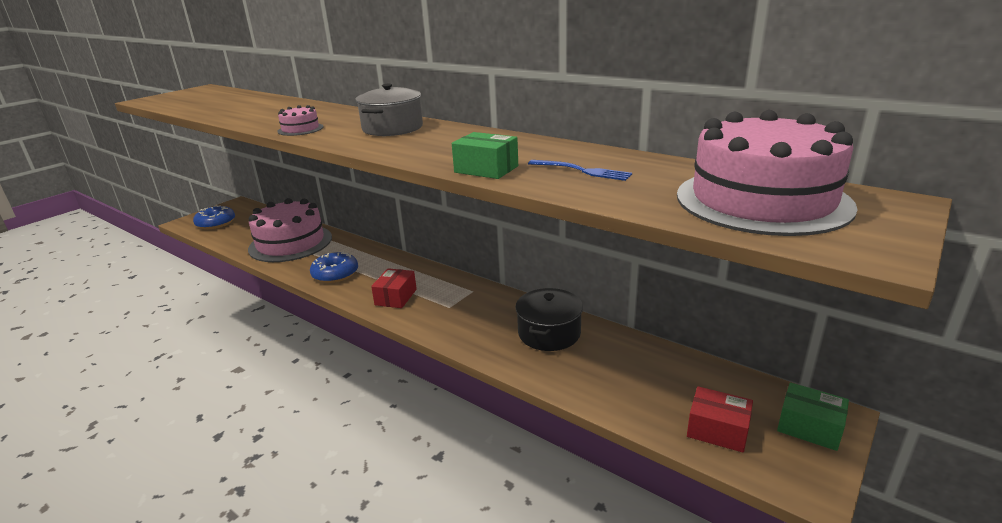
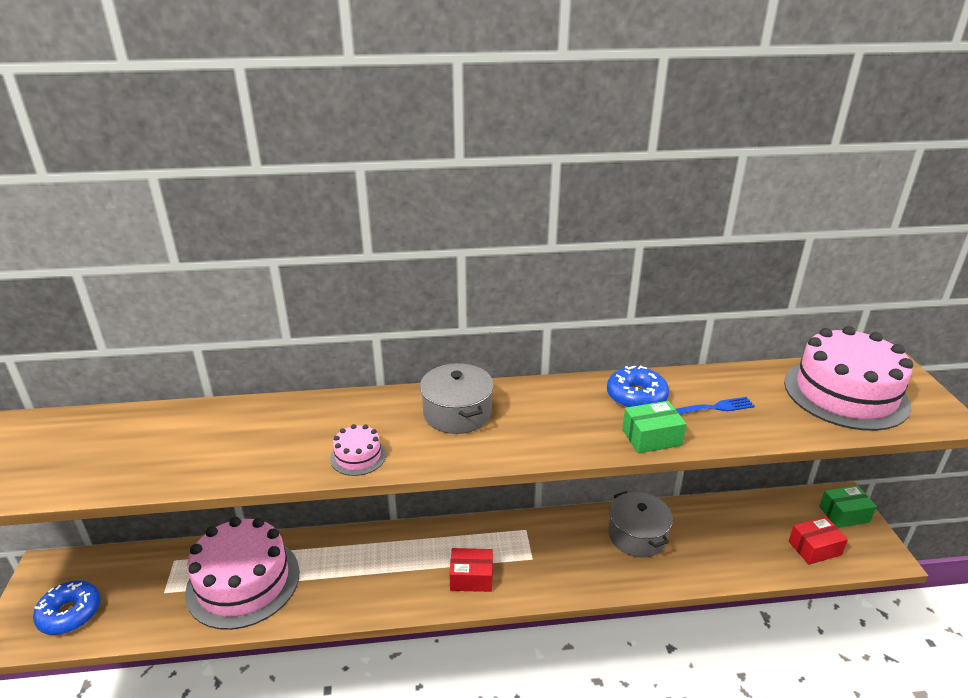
camera: 45 degrees left, 5 degrees up
(335, 274) = (368, 589): blue donut -> blue donut (636, 396)
(396, 297) = (471, 578): red box -> red box turned 60 degrees counterclockwise
(549, 333) = (637, 535): black pot -> grey pot

